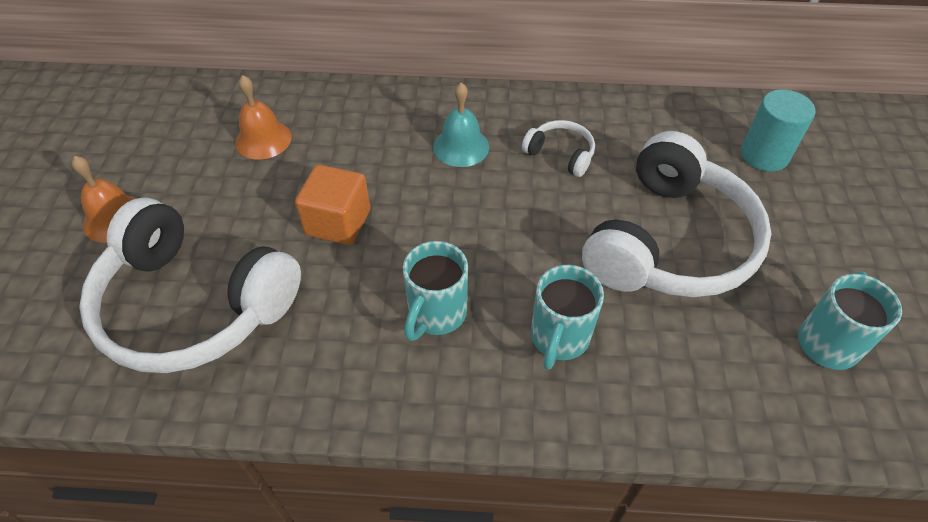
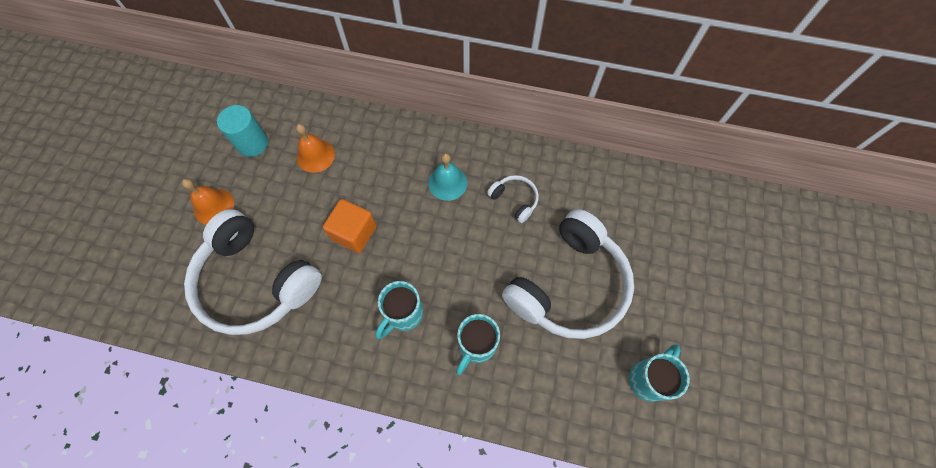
camera: 10 degrees right, 15 degrees up
(764, 155) = (658, 223): turquoise cylinder -> turquoise cylinder (252, 143)

